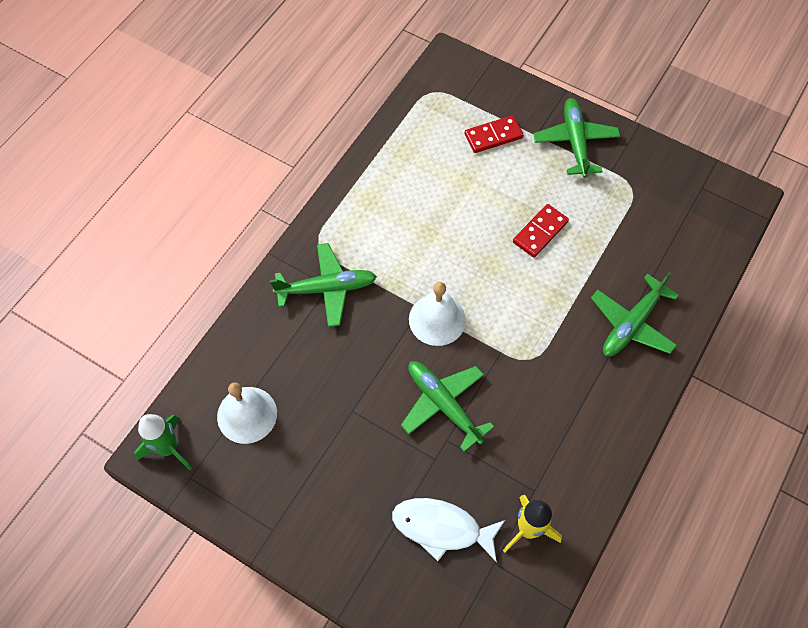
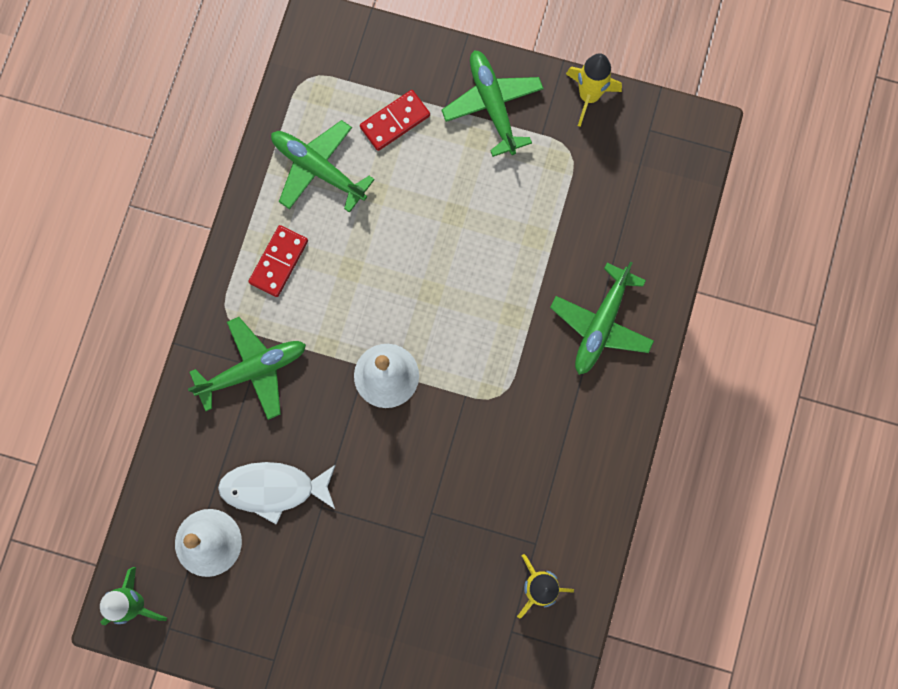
camera: 15 degrees left, 15 degrees up
(441, 528) = (448, 610): white fish -> white fish (273, 489)
(444, 405) = (418, 474): green plane -> green plane (319, 169)
(540, 232) = (477, 236): red domino -> red domino (278, 262)
(656, 152) = (589, 96): none -> yellow rocket

